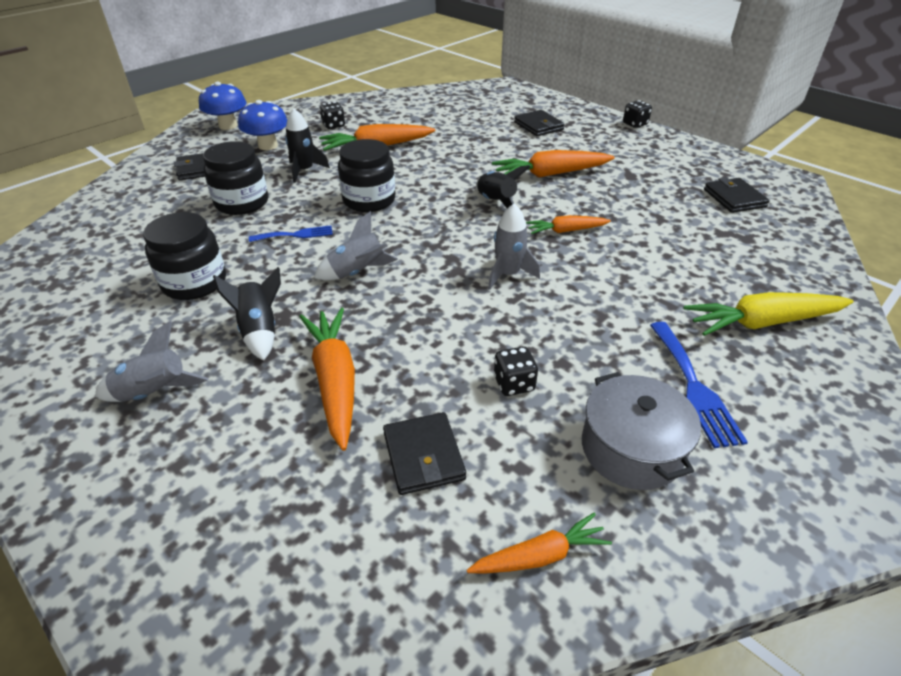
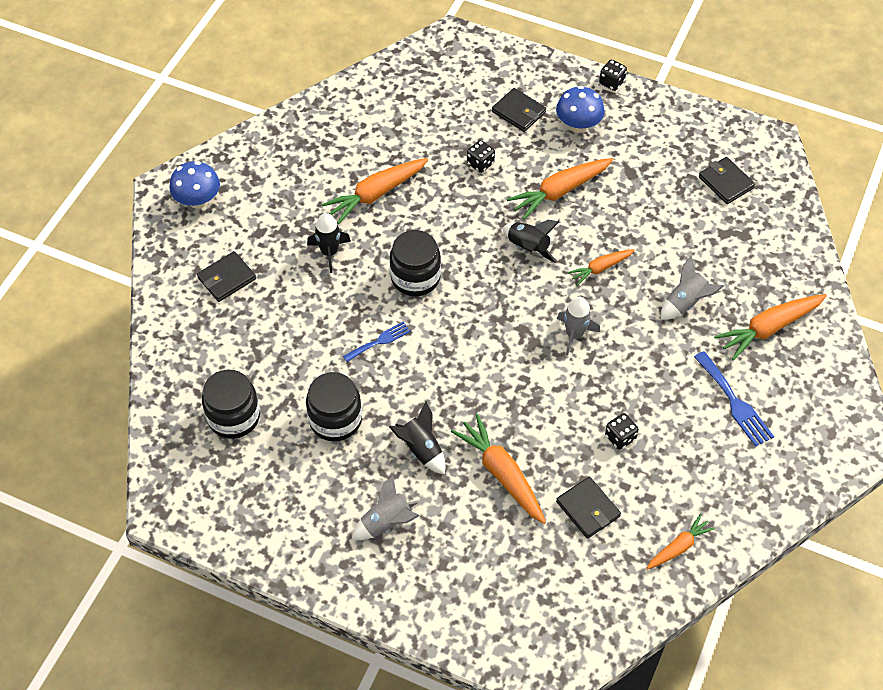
camera: 20 degrees left, 15 degrees up
(242, 203) = (303, 315): black jar -> black jar (234, 417)
(268, 146) = (265, 223): blue mushroom -> blue mushroom (578, 125)
(333, 125) = (309, 168): black dice -> black dice (480, 163)
(358, 272) = (457, 368): grey rocket -> grey rocket (685, 303)
(631, 448) = (708, 463): grey pot -> none
(763, 322) = (769, 328): yellow carrot -> orange carrot

